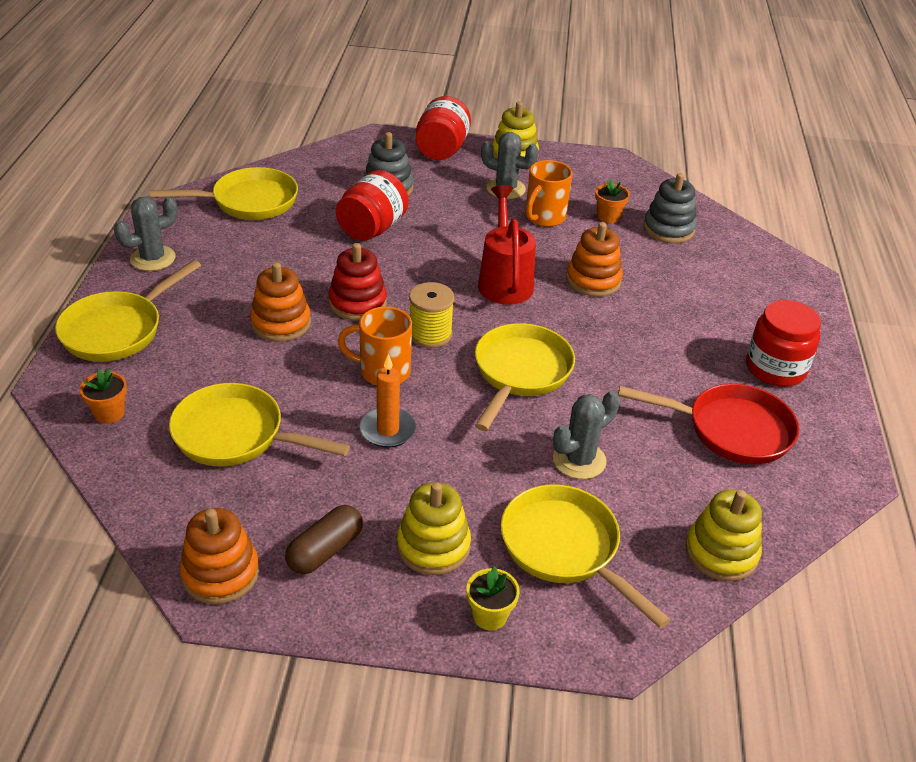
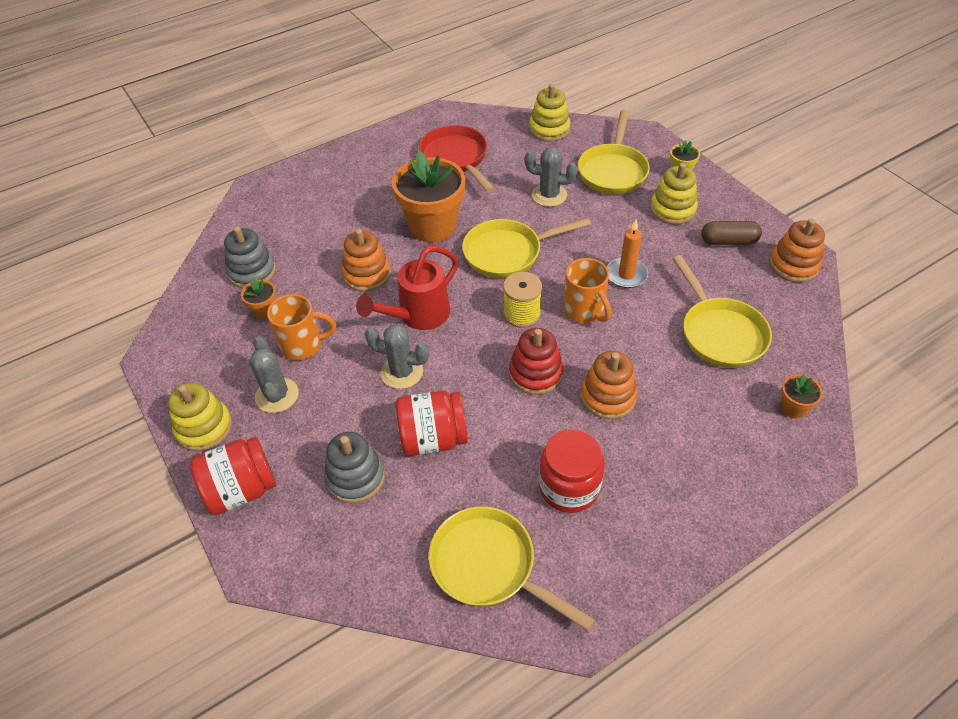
camera: 125 degrees left, 10 degrees up
(117, 330) = (737, 485): yellow pan -> none
(153, 258) = (645, 554): grey cactus -> grey cactus (402, 372)
(620, 349) = (433, 226): none -> orange flower pot
(775, 368) = (379, 164): red jar -> red jar (569, 487)

